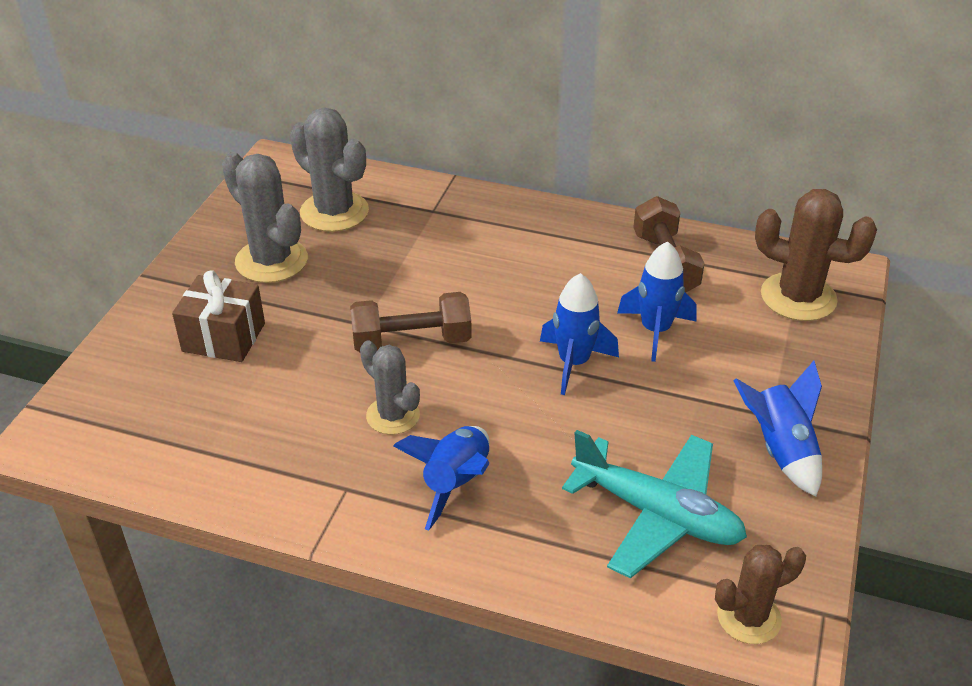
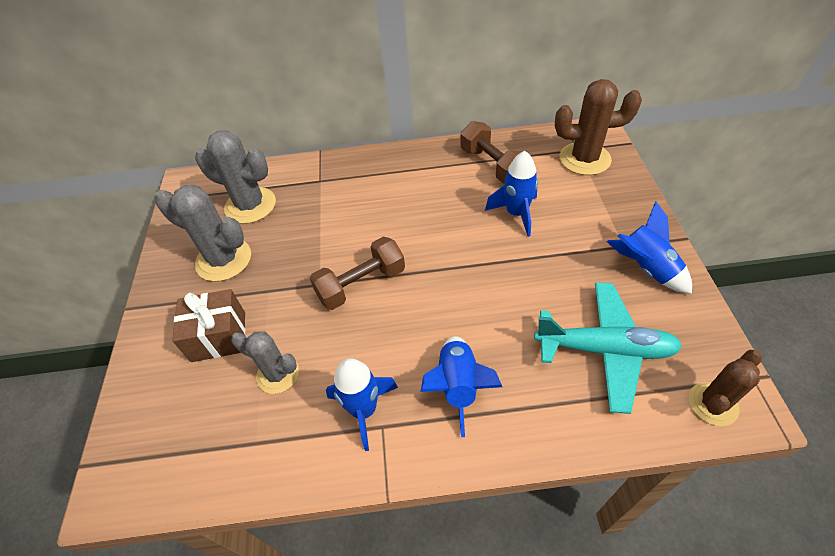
camera: 20 degrees left, 10 degrees up
(393, 415) = (381, 349): grey cactus -> grey cactus (278, 374)
(574, 363) = (480, 257): blue rocket -> blue rocket (364, 410)

